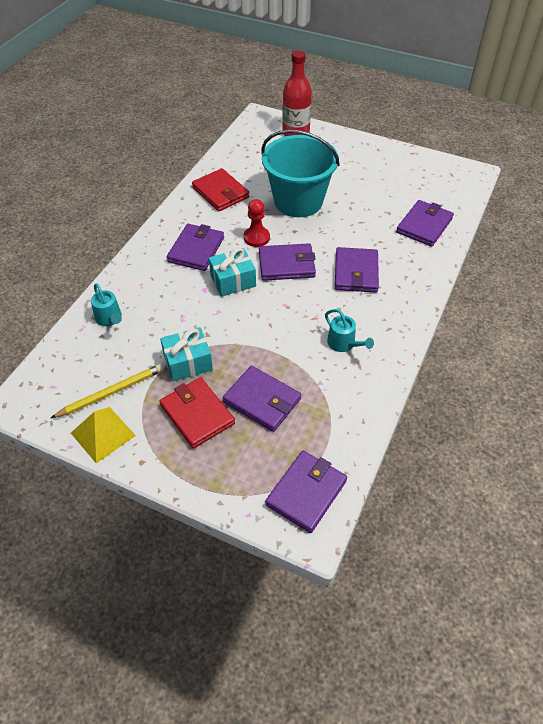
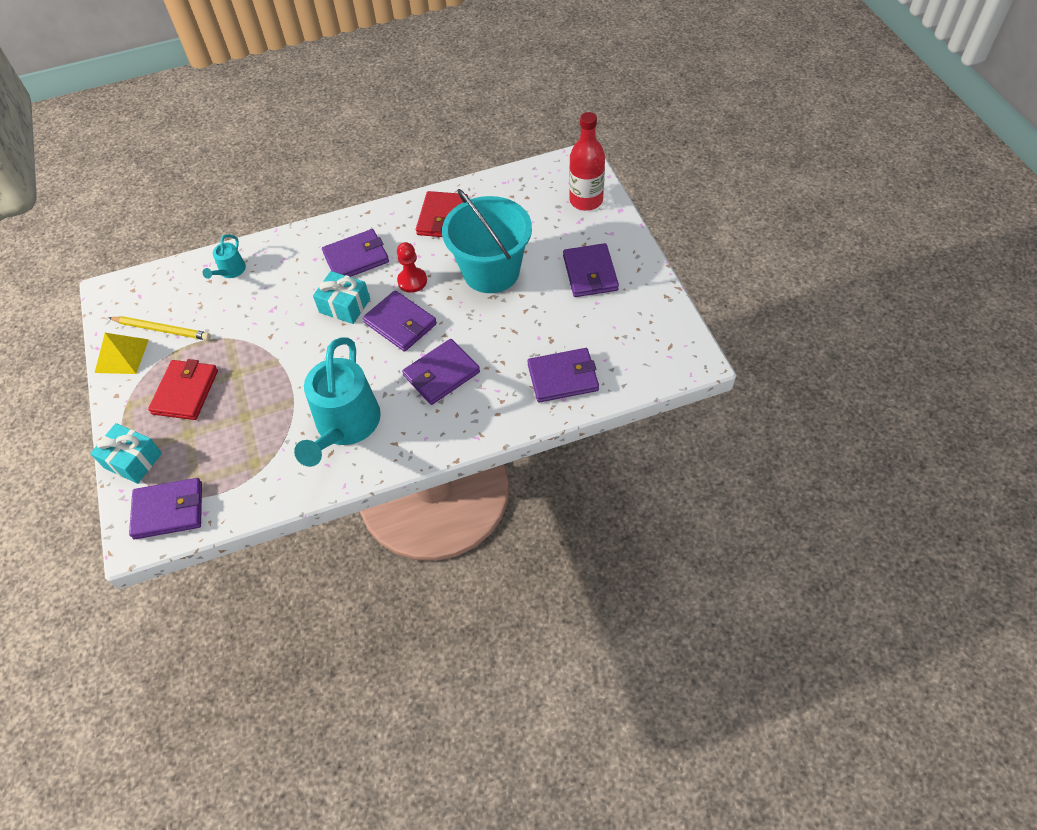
camera: 50 degrees right, 5 degrees up
(188, 362) = (230, 347): turquoise gift -> turquoise gift (133, 460)
(262, 400) = (234, 419): purple wallet -> purple wallet (590, 273)
(344, 344) = (345, 426): turquoise watering can -> turquoise watering can, size x2.19

